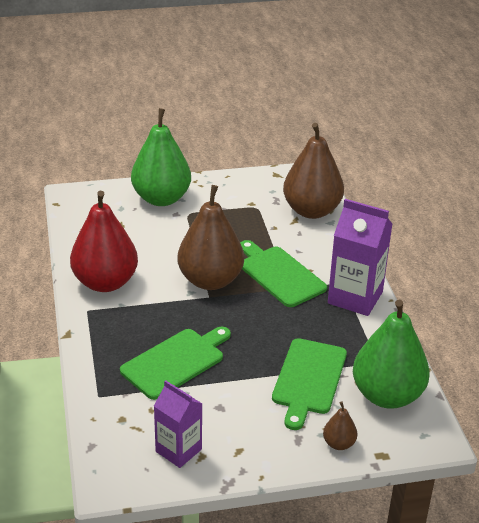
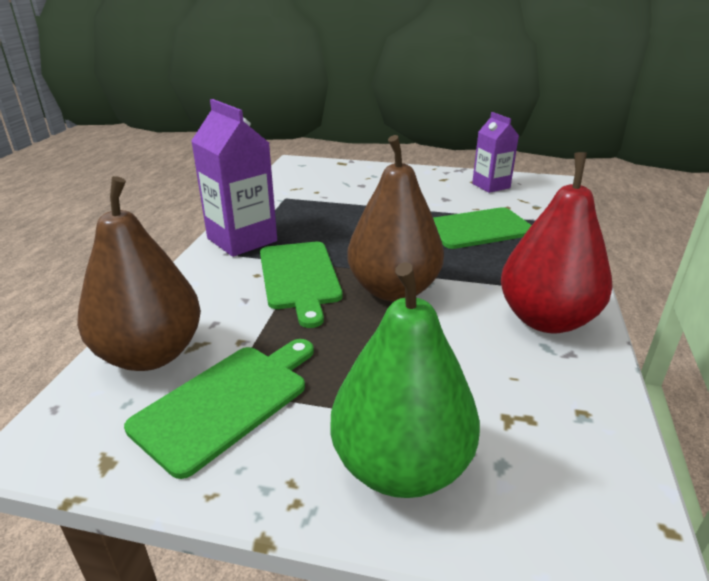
camera: 155 degrees left, 5 degrees down
(308, 379) = (356, 199): green cutting board -> green cutting board (226, 402)
(339, 444) = (366, 170): brown pear -> none
(387, 395) = (302, 182): green pear -> none

